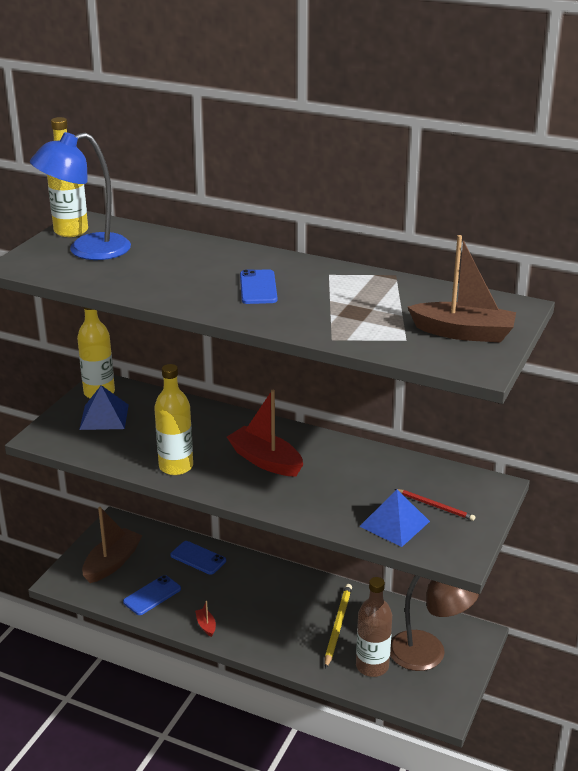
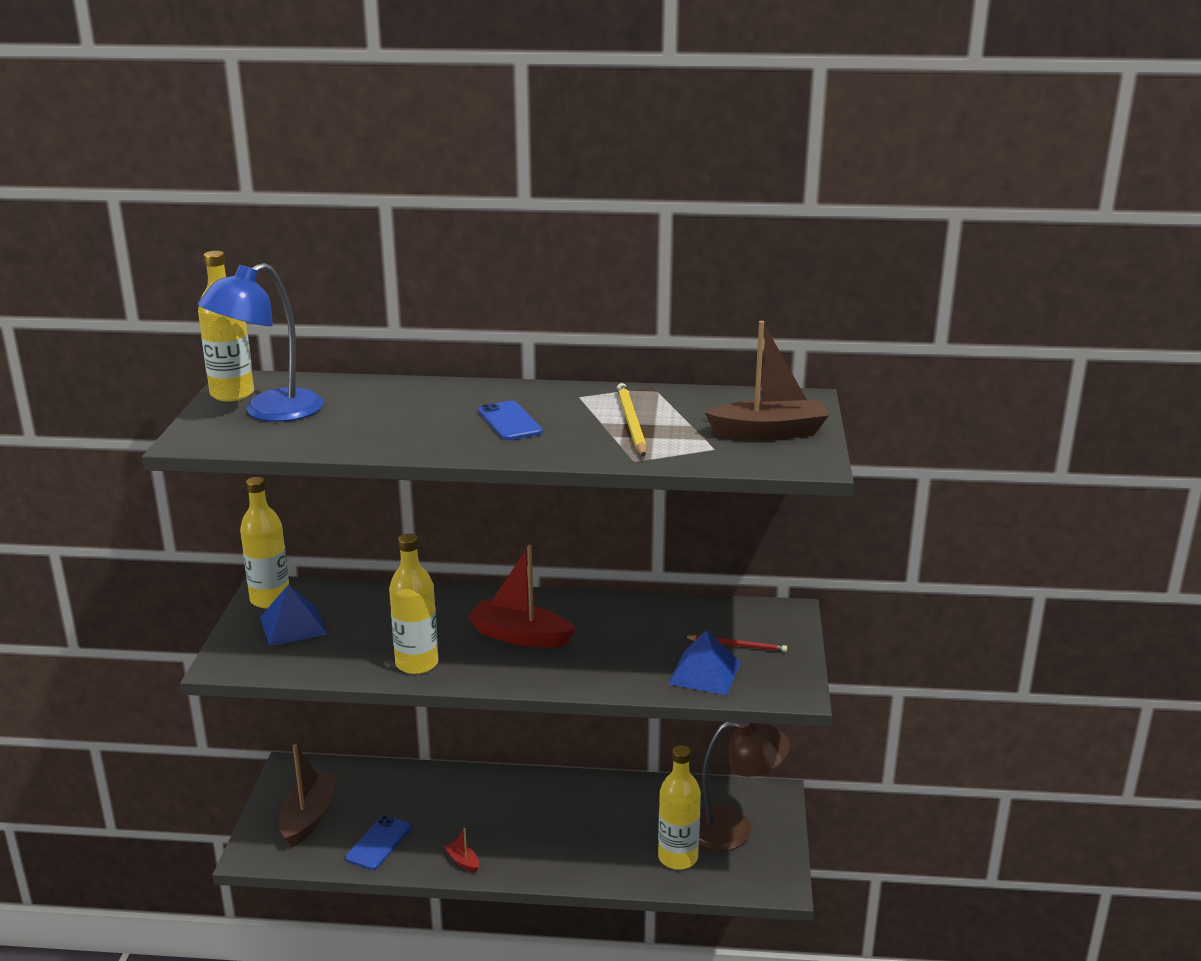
camera: 20 degrees left, 5 degrees down
(198, 558) = (415, 787): blue phone -> none
(338, 626) = (618, 823): yellow pencil -> yellow pencil (631, 423)
(372, 666) = (678, 857): brown bottle -> yellow bottle

